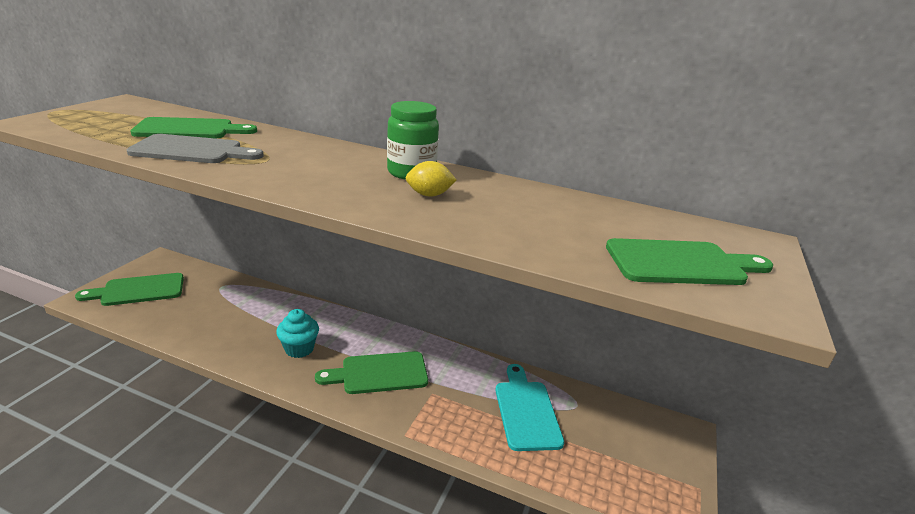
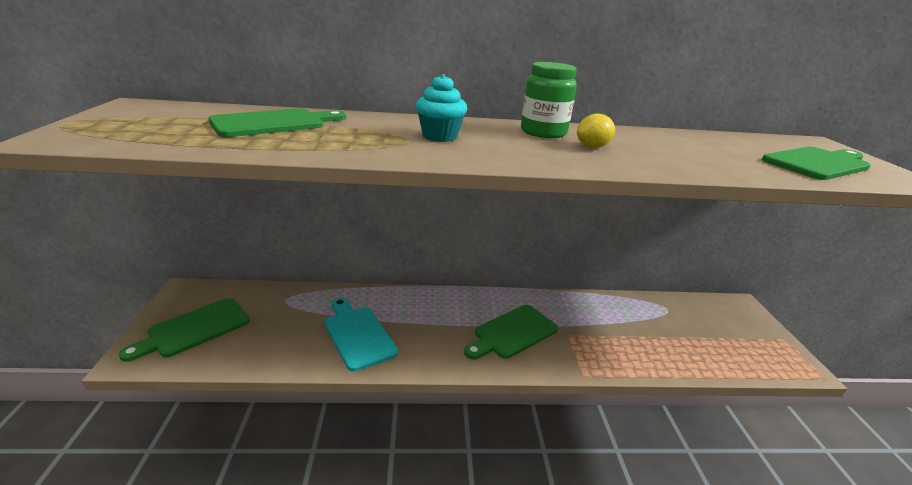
camera: 25 degrees left, 0 degrees up
(192, 150) = (320, 142): grey cutting board -> none
(299, 349) = (424, 334): turquoise cupcake -> turquoise cupcake (440, 136)
(526, 411) = (642, 325): turquoise cutting board -> turquoise cutting board (358, 334)

